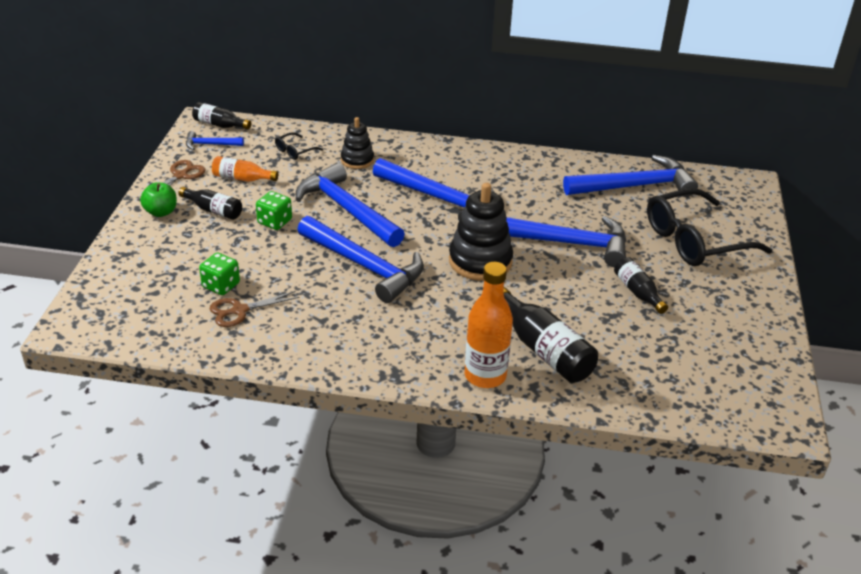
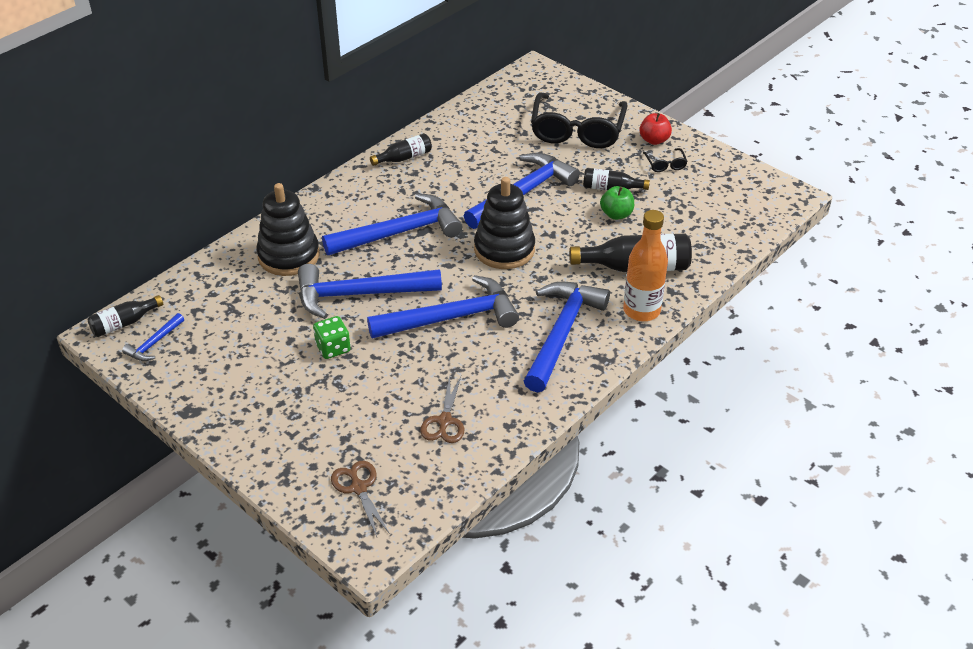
camera: 55 degrees left, 5 degrees up
(161, 212) = (239, 422): green apple -> green apple (616, 214)
(180, 176) = (188, 385): brown scissors -> brown scissors (359, 488)
(213, 210) = (273, 382): black bottle -> black bottle (404, 158)
(221, 285) = (397, 420): green dice -> none
(242, 178) = (239, 343): orange bottle -> none
(295, 151) = (230, 289): black glasses -> black glasses (665, 164)
(357, 160) = (289, 256): black stacking toy -> black stacking toy, size x1.69
(634, 186) = (485, 123): blue hammer -> blue hammer (561, 333)
(745, 293) = (654, 140): none -> red apple

